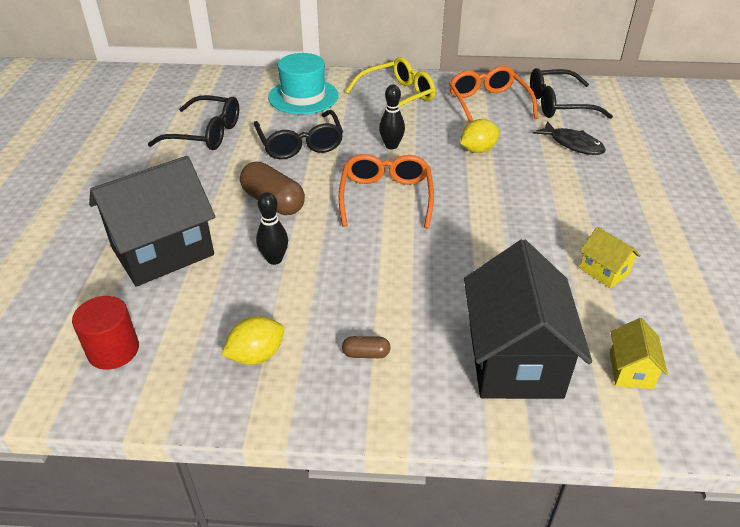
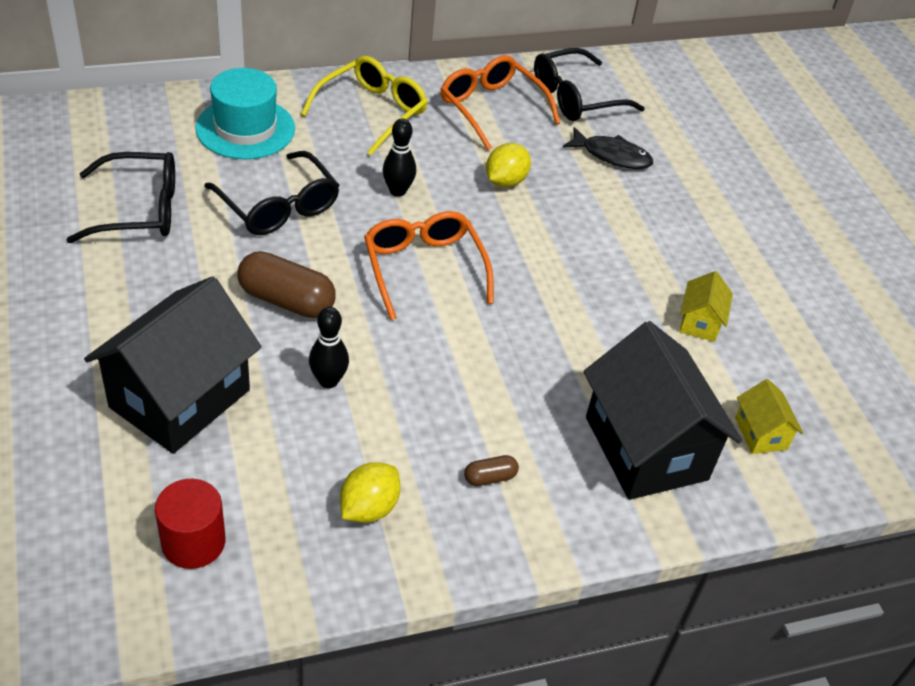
camera: 25 degrees left, 5 degrees up
(604, 271) = (700, 322): yellow house -> yellow house turned 75 degrees clockwise

